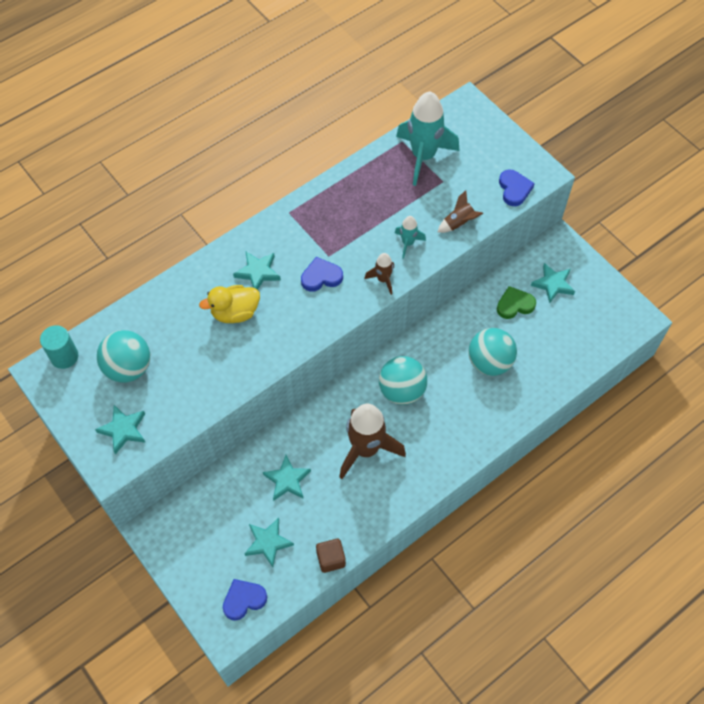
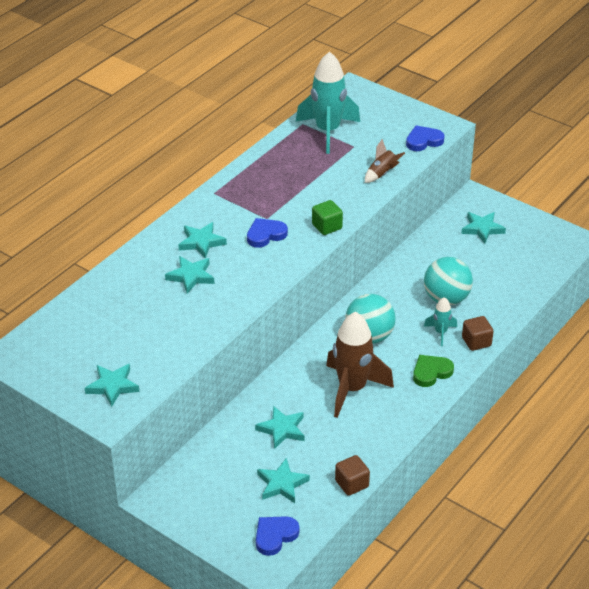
camera: 15 degrees left, 20 degrees down
(64, 356) = (28, 341): turquoise cylinder -> none
(128, 368) = (98, 337): turquoise ball -> none
(235, 313) = (191, 276): yellow duck -> turquoise star
(383, 280) = (327, 226): brown rocket -> green cube
(408, 243) = (339, 196): turquoise rocket -> turquoise rocket (440, 332)
(501, 421) = (476, 342): none -> brown cube
(514, 189) = (423, 141): blue heart -> blue heart turned 90 degrees counterclockwise
(514, 305) = (452, 251): green heart -> green heart (431, 372)

